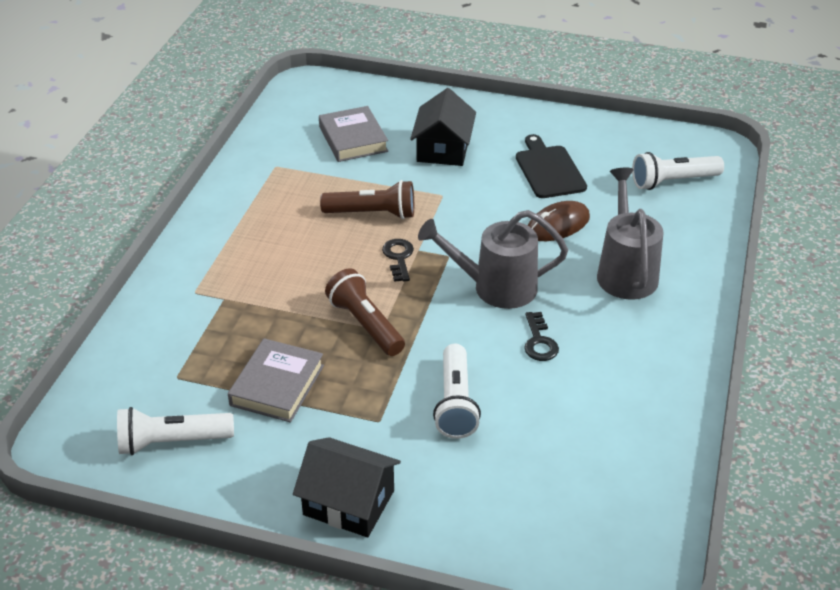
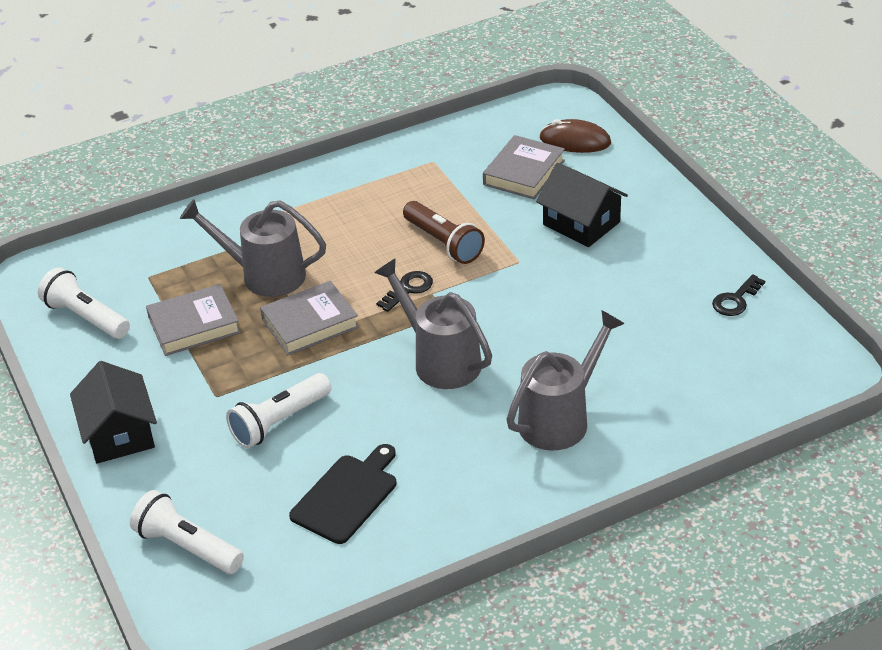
camera: 50 degrees right, 0 degrees up
(274, 315) = (264, 275): none -> grey watering can
(365, 324) = (310, 323): brown flashlight -> grey book
(443, 149) = (581, 223): black house -> black house turned 75 degrees clockwise
(539, 342) = (405, 422): black key -> black key (736, 300)
(549, 170) = (640, 295): black cutting board -> black cutting board (347, 496)
(558, 225) = (569, 345): brown mouse -> brown mouse (575, 141)
(673, 181) = (734, 374): white flashlight -> white flashlight (187, 546)

